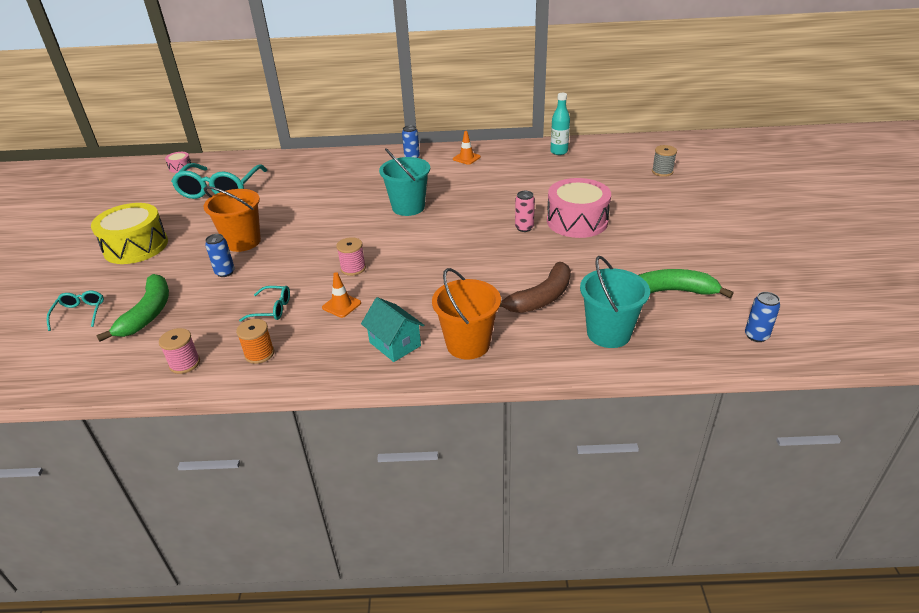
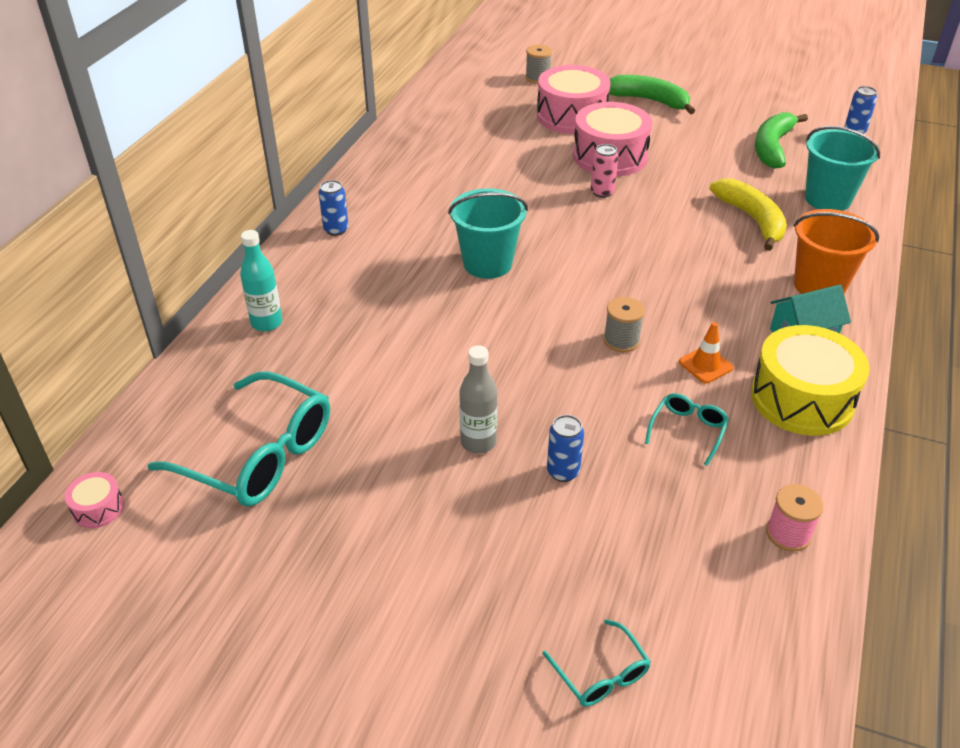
camera: 70 degrees left, 5 degrees up
(80, 313) = (601, 674): turquoise glasses -> turquoise glasses turned 135 degrees counterclockwise
(136, 246) = (403, 589): yellow drum -> yellow drum (802, 398)
(148, 313) = (641, 575): green banana -> green banana (648, 101)
(243, 242) = (478, 442): orange bucket -> grey bottle
(259, 354) = (788, 454): orange spool -> none
(353, 268) = (621, 340): pink spool -> grey spool
(466, 158) = (382, 186): orange traffic cone -> none
(540, 298) = (752, 219): brown banana -> yellow banana
(559, 152) = (430, 120): turquoise bottle -> turquoise bottle (266, 323)
(619, 195) = (571, 116): none -> pink drum

